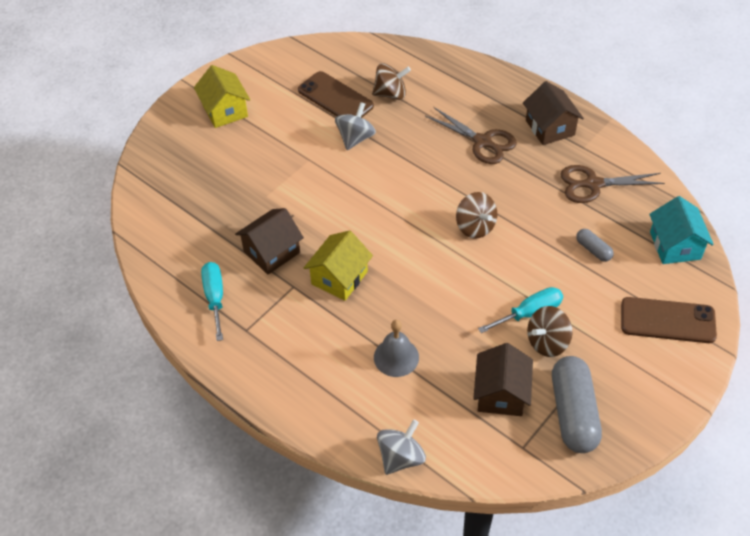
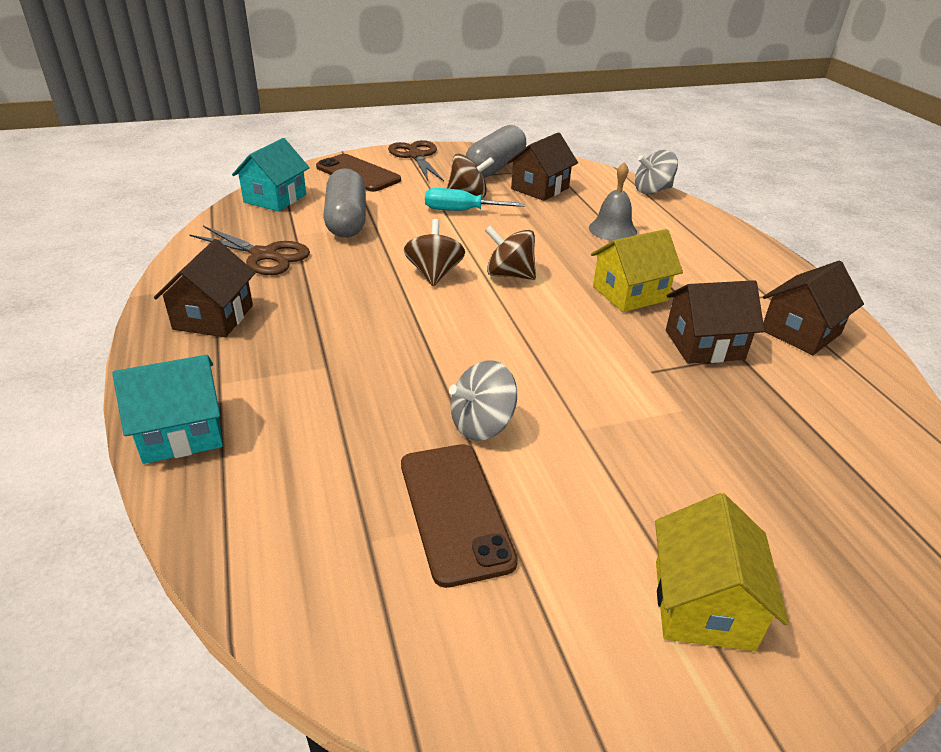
camera: 150 degrees left, 15 degrees down
(215, 298) = (800, 332): turquoise screwdriver -> brown house
(390, 94) = (353, 467): brown spinning top -> brown spinning top (509, 275)
(475, 72) = (182, 432): none -> turquoise house
(482, 142) = (314, 339): brown scissors -> brown scissors (416, 156)
(593, 250) = (346, 220): grey capsule -> grey capsule, size x2.10

